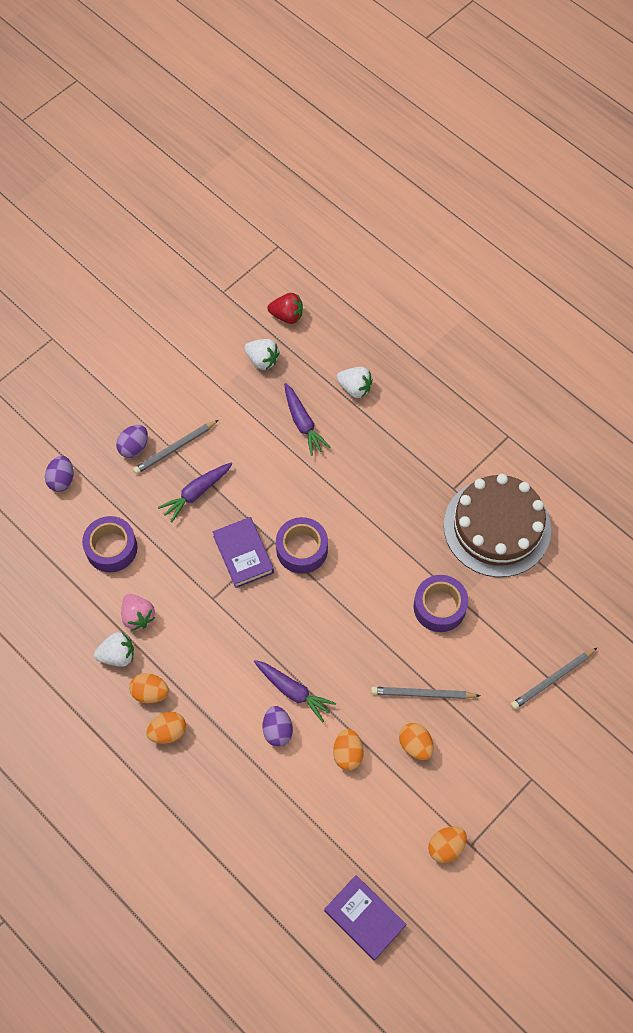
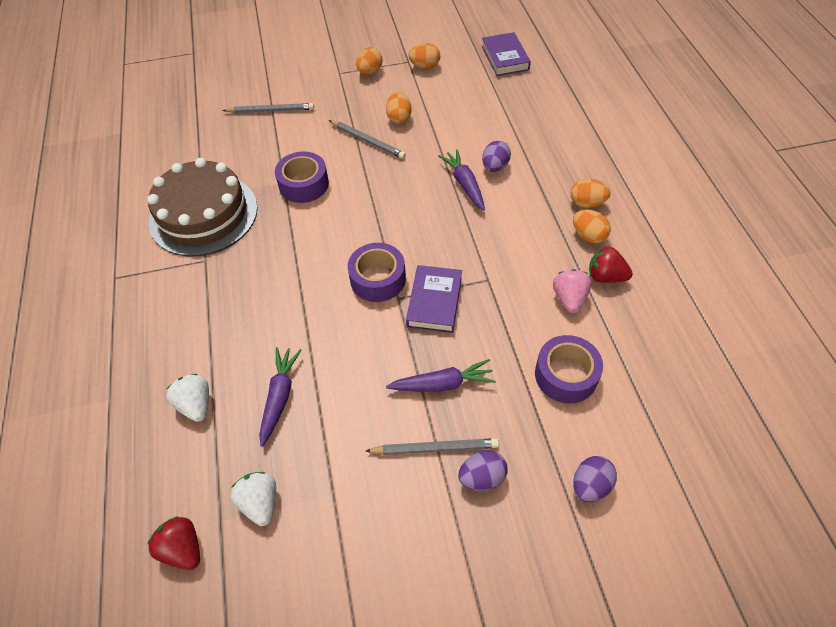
camera: 145 degrees left, 10 degrees down
(117, 655) = (605, 276): white strawberry -> red strawberry
(347, 753) = (451, 133): orange egg -> orange egg (370, 71)

